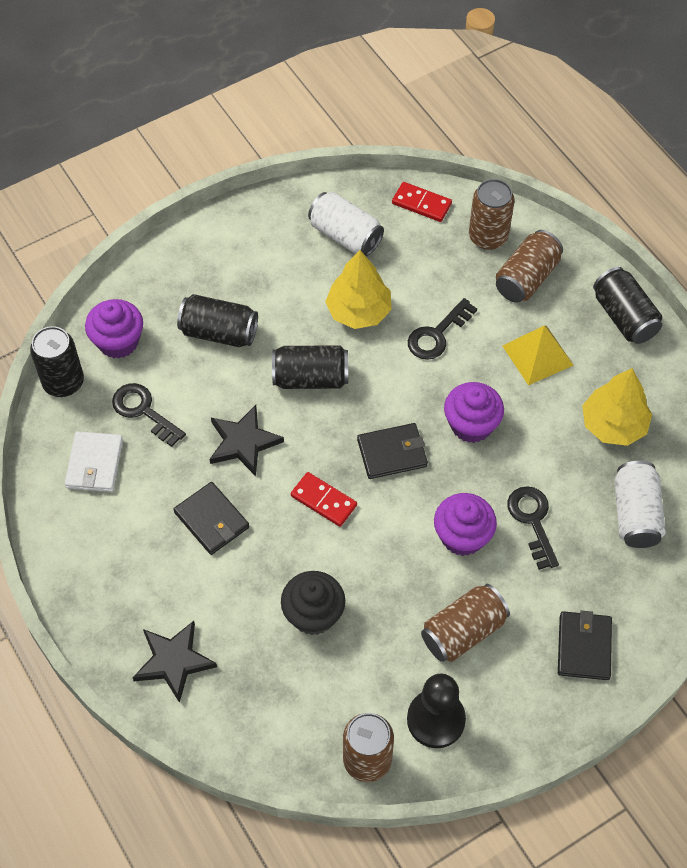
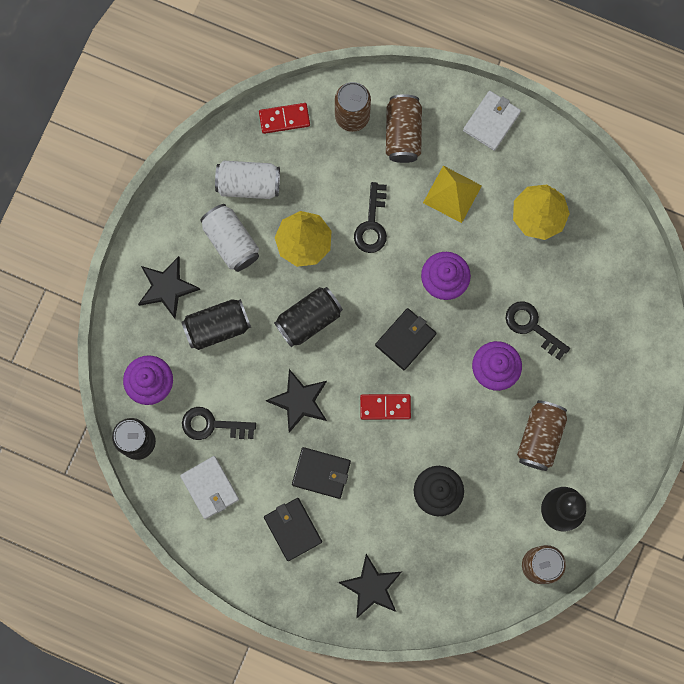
camera: 35 degrees left, 20 degrees up
(200, 273) = (167, 288): none -> black star
(584, 647) = (621, 395): black wallet -> black wallet (292, 529)
(624, 317) = (491, 121): black can -> white wallet
(635, 514) = (595, 275): white can -> white can (231, 242)

